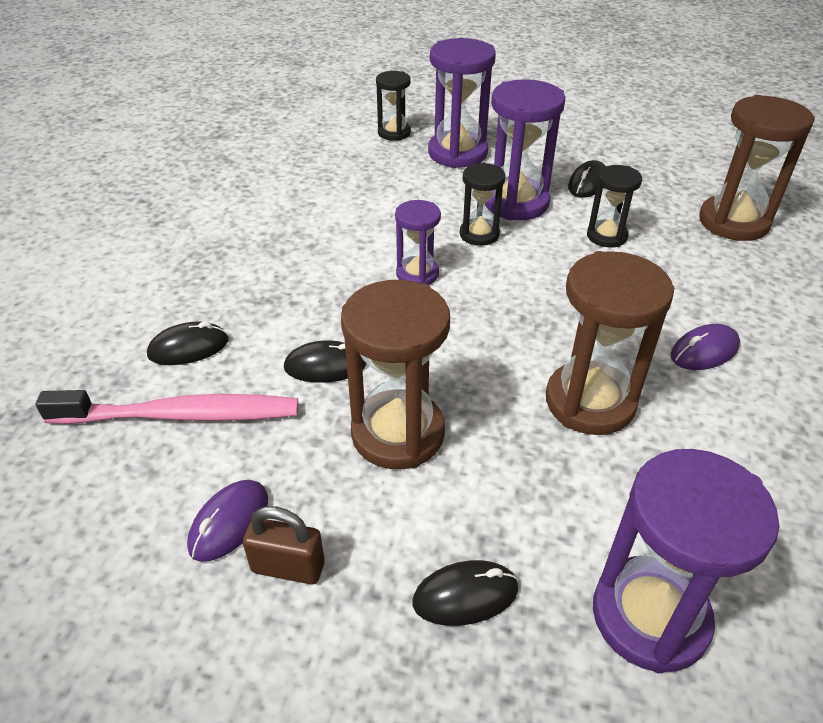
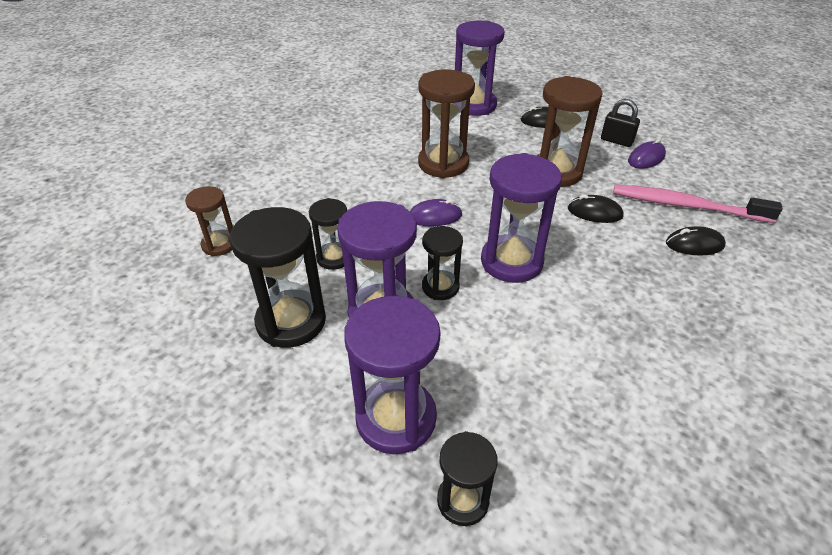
camera: 160 degrees left, 0 degrees up
(288, 567) = (616, 141): brown padlock -> black padlock
(417, 274) = (511, 262): purple hourglass -> purple hourglass, size x1.73
(587, 183) = (291, 321): black mouse -> black hourglass
(704, 351) = (355, 171): purple mouse -> purple mouse (435, 216)
(733, 222) = (219, 244): brown hourglass -> brown hourglass, size x0.58

